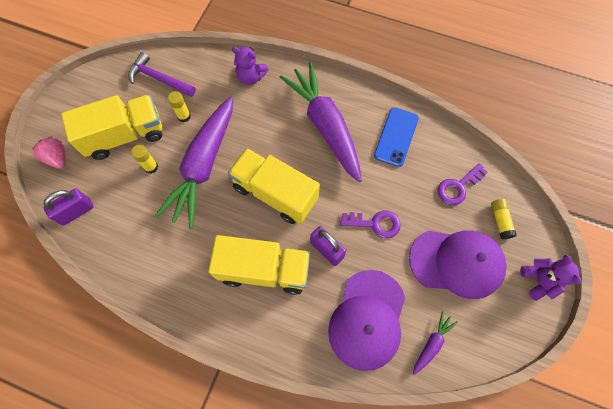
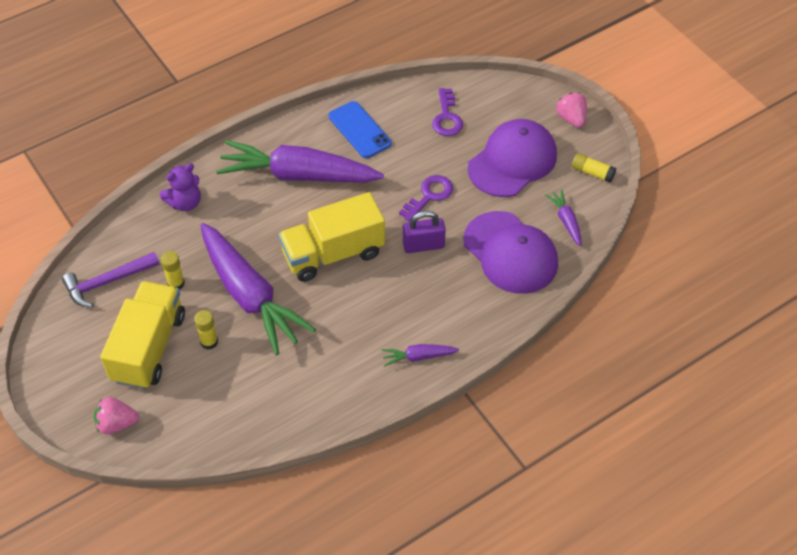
camera: 55 degrees left, 15 degrees down
(76, 212) = (200, 435): purple padlock -> none
(225, 313) = (418, 357): none -> purple carrot
(264, 270) = (402, 304): yellow truck -> none
(500, 221) = (501, 109): yellow glue stick -> yellow glue stick (592, 173)
(539, 280) = (571, 118): purple teddy bear -> pink strawberry

